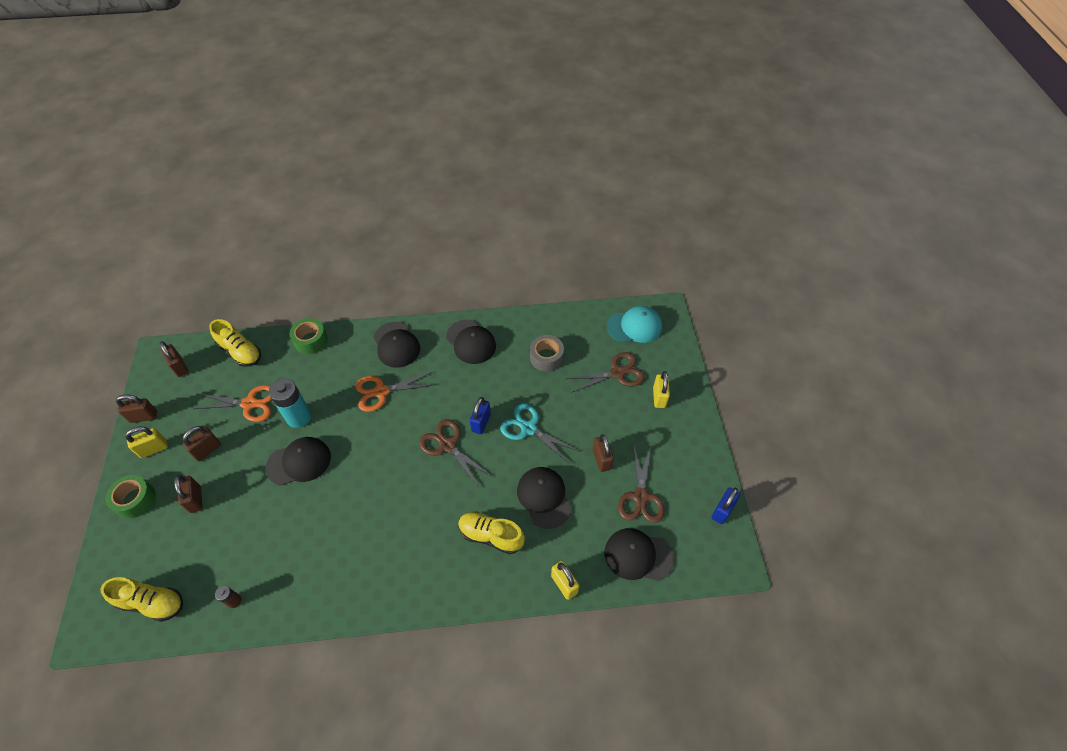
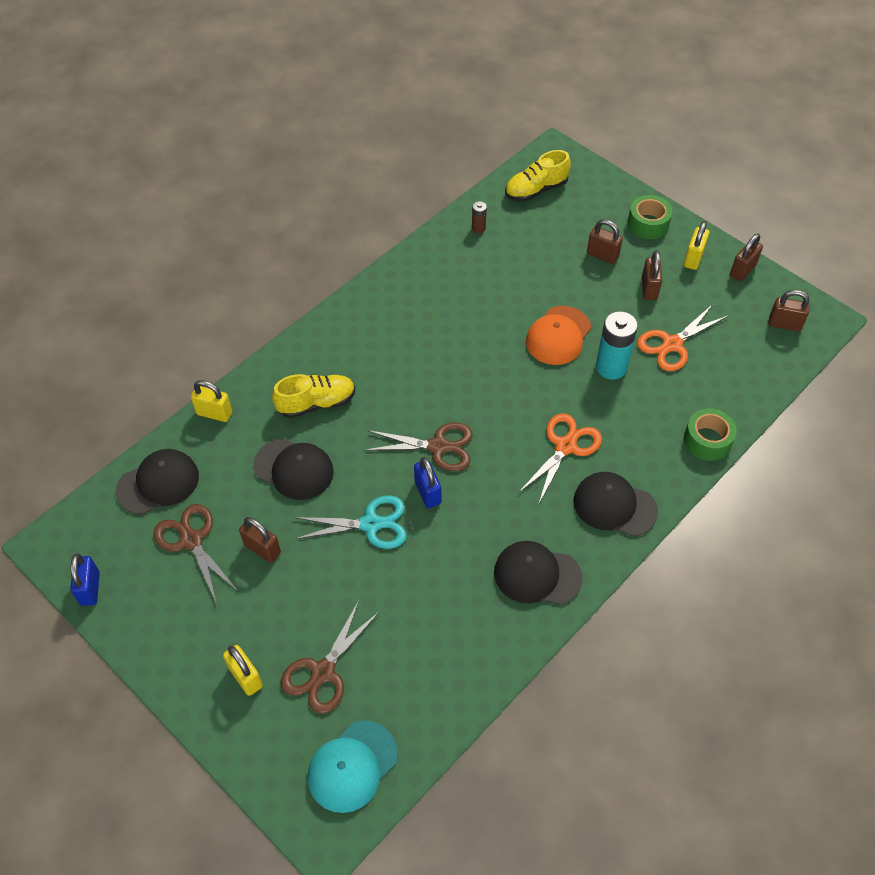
camera: 140 degrees right, 0 degrees up
(240, 352) = (755, 377): yellow shoe -> none
(299, 462) = (558, 336): black cap -> orange cap
(546, 357) = (428, 625): grey tape -> none

